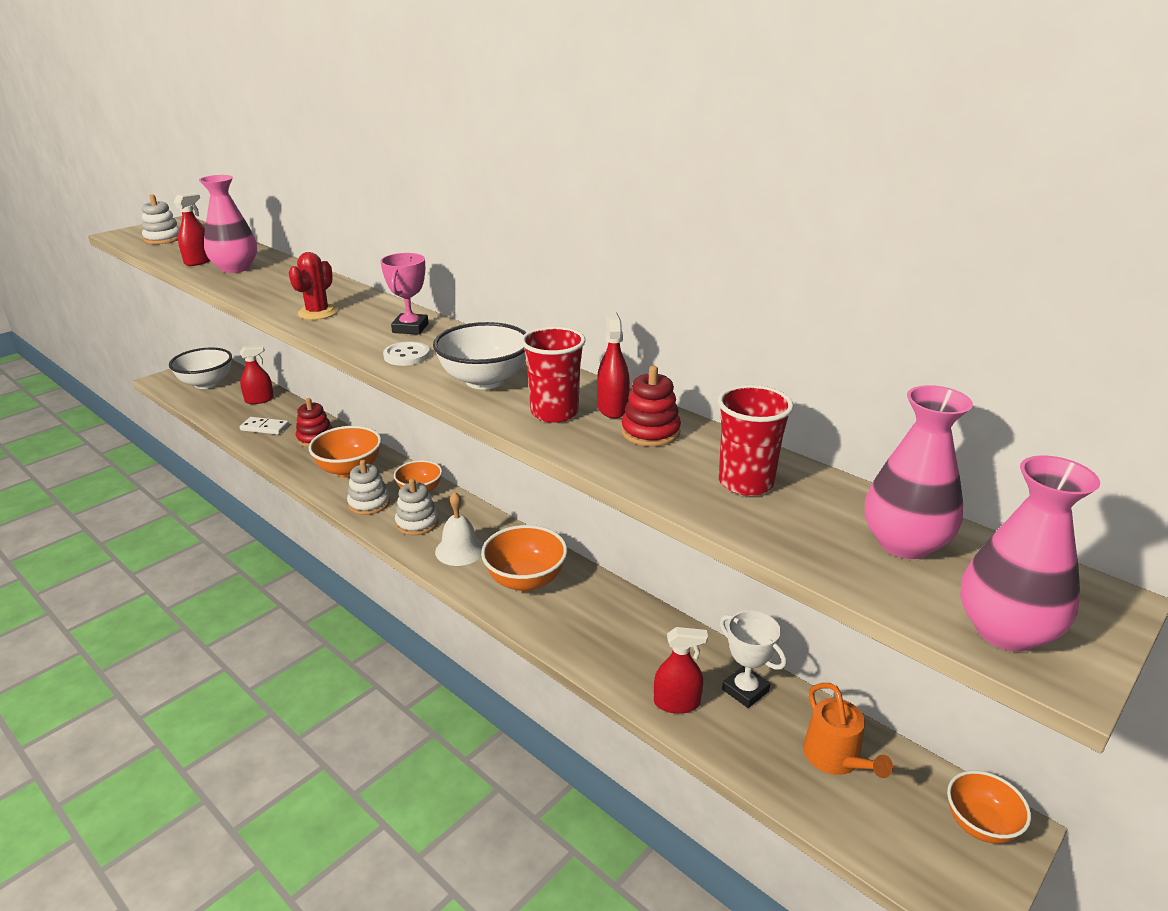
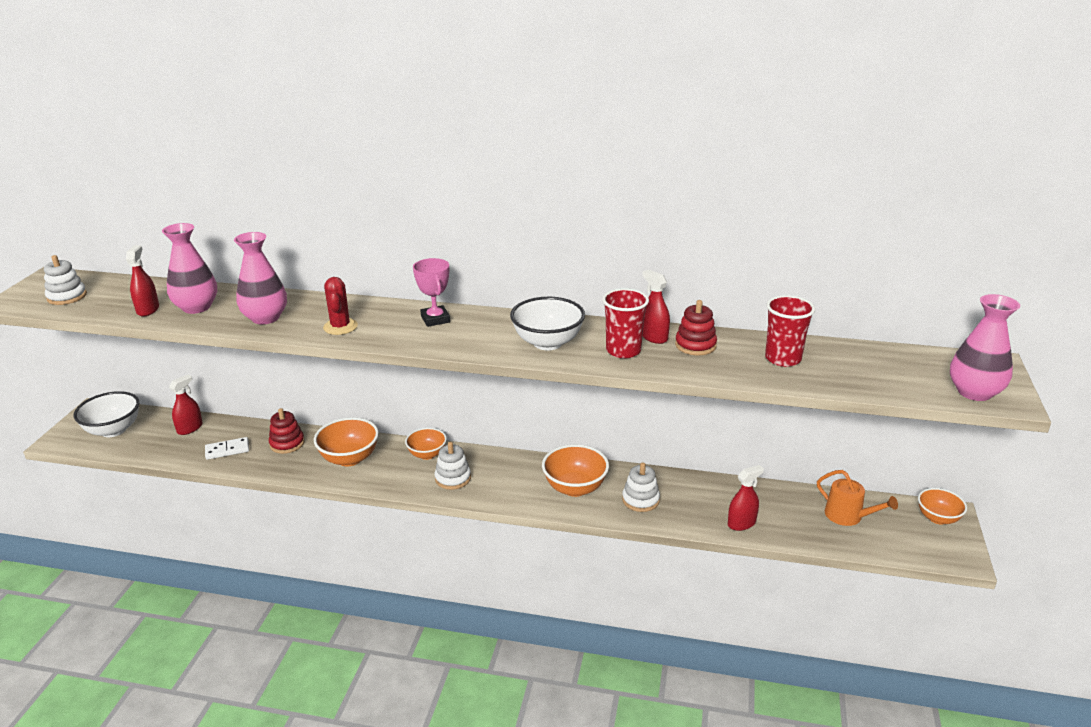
camera: 30 degrees left, 0 degrees up
(369, 503) = (397, 478): white stacking toy -> white stacking toy (640, 500)
(406, 356) = (466, 341): white button -> none
(460, 550) = (507, 485): white bell -> none
(745, 690) = (771, 500): white trophy -> none
(904, 543) = (891, 365): pink vase -> pink vase (265, 318)

